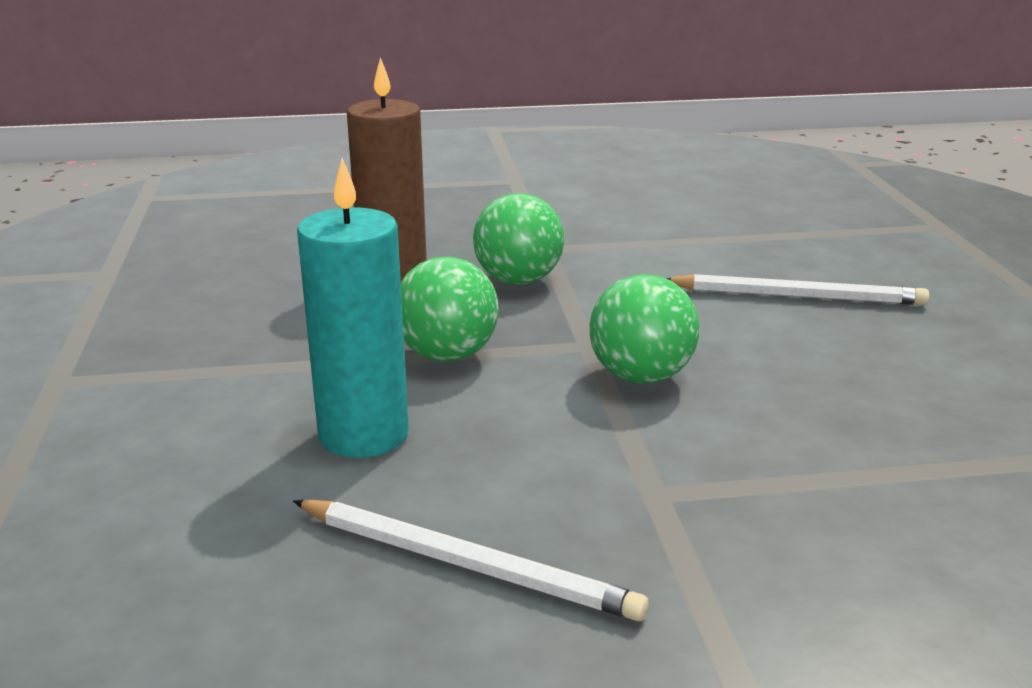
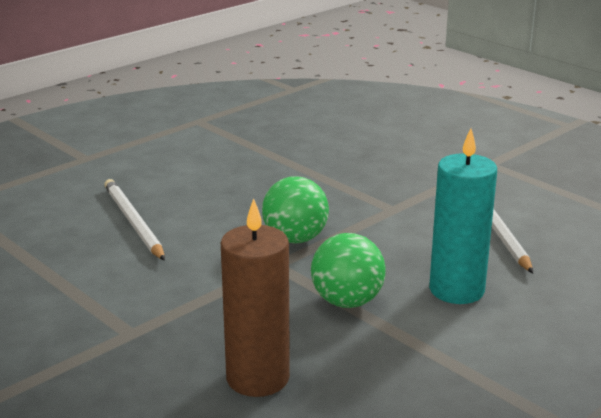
camera: 125 degrees left, 0 degrees up
(518, 280) = (208, 320): green ball -> none

